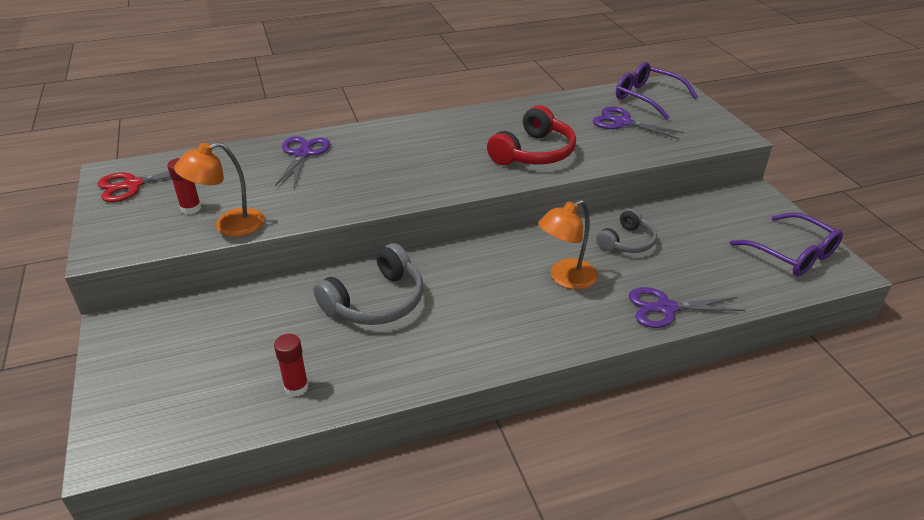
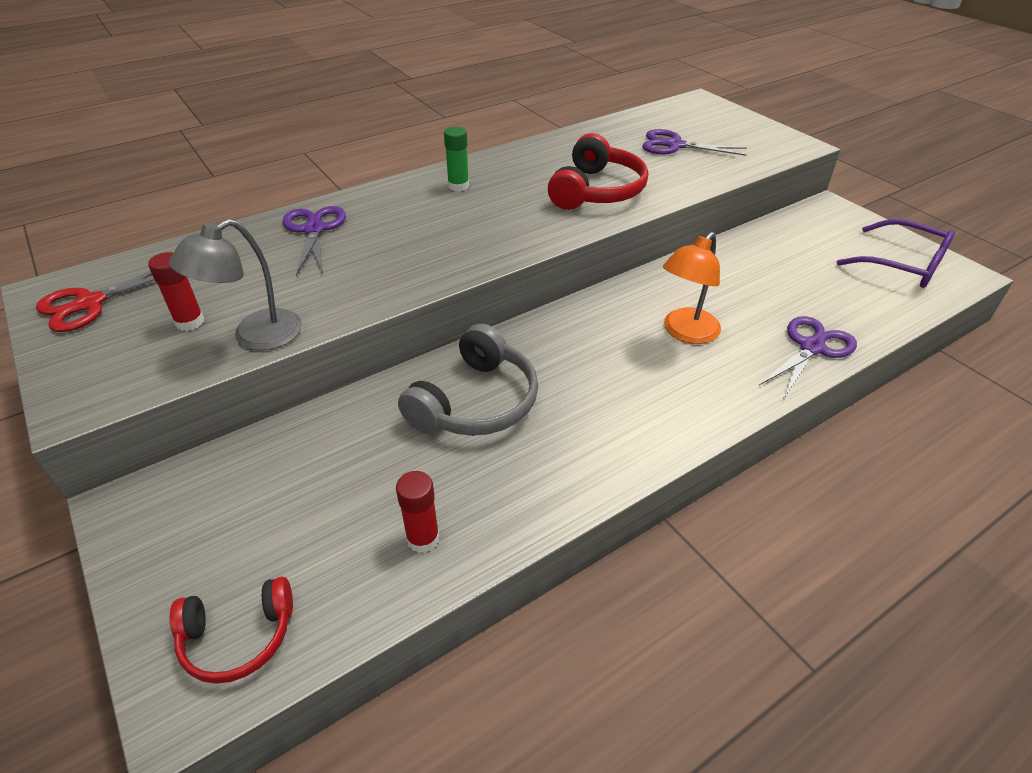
camera: 15 degrees left, 5 degrees up
(153, 422) = (238, 637): none -> red headphones
(229, 226) = (255, 336): orange lamp -> grey lamp
(425, 134) = (458, 186): none -> green glue stick
(627, 242) = (729, 279): grey headphones -> none
(648, 98) = (686, 116): purple glasses -> none
(666, 308) = (811, 348): purple scissors -> purple scissors turned 150 degrees clockwise

